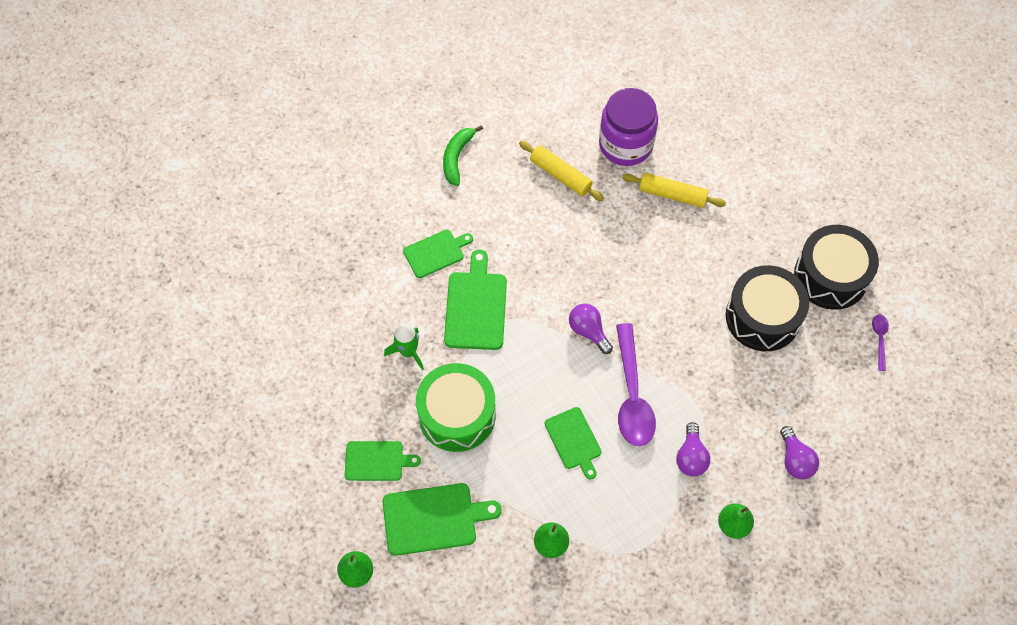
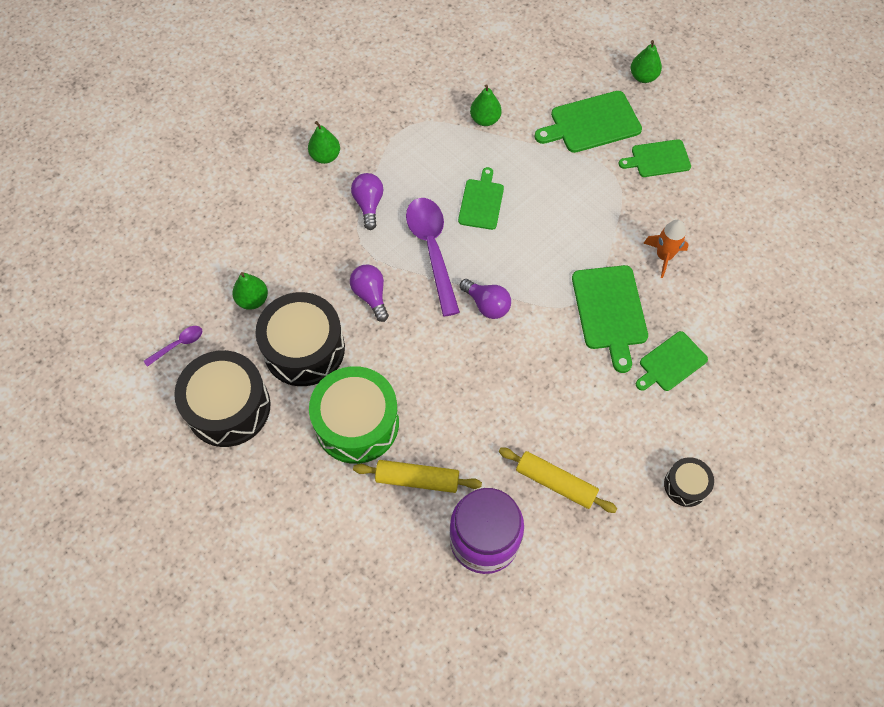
camera: 170 degrees right, 0 degrees up
(408, 352) = (664, 256): green rocket -> orange rocket
(457, 157) = (685, 485): green banana -> black drum
(457, 415) = (597, 207): green drum -> green drum (357, 423)
(574, 440) = (481, 202): green cutting board -> green cutting board turned 45 degrees clockwise
(795, 460) = (269, 217): purple light bulb -> purple light bulb (371, 295)
(811, 372) = (253, 300): none -> green pear
(879, 339) = (178, 344): purple spoon -> purple spoon turned 120 degrees counterclockwise

